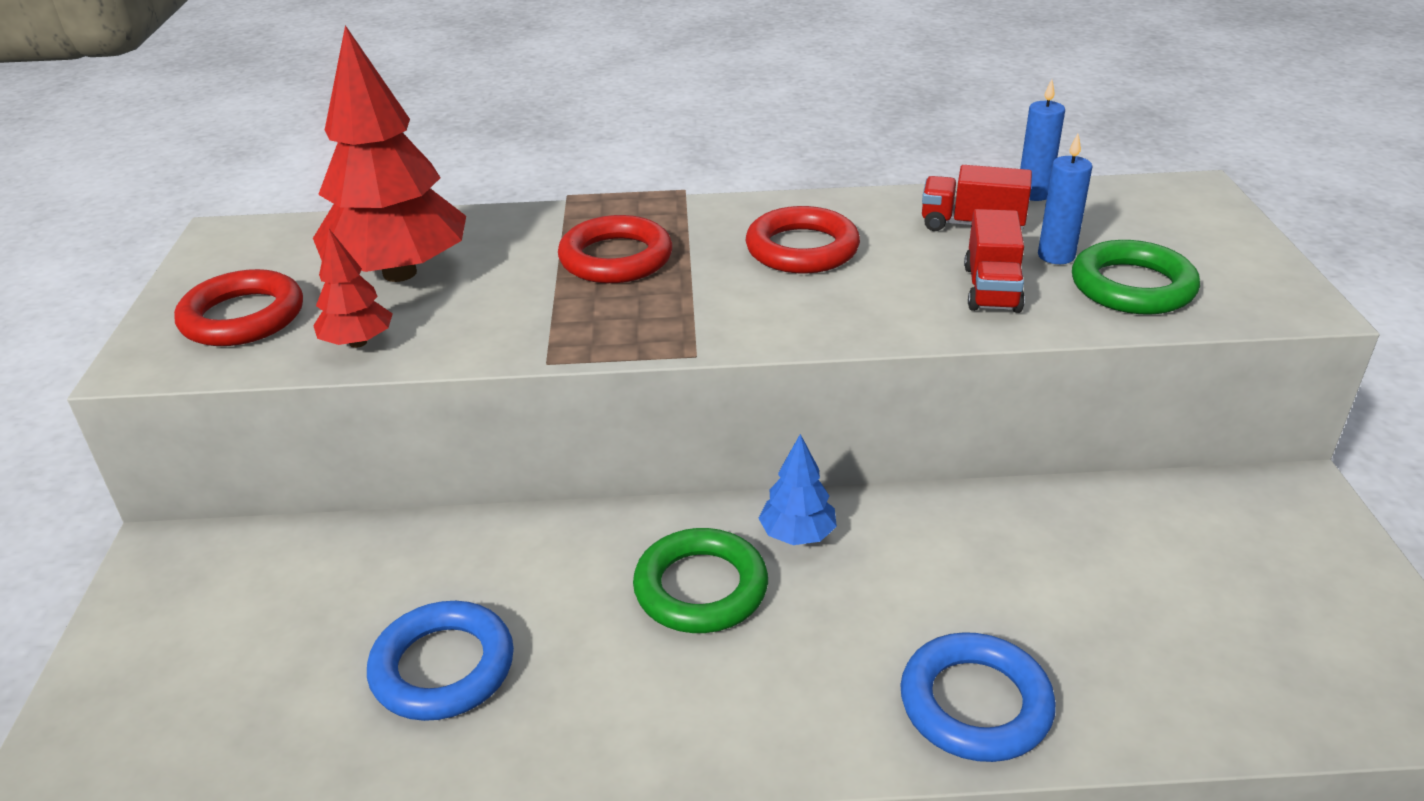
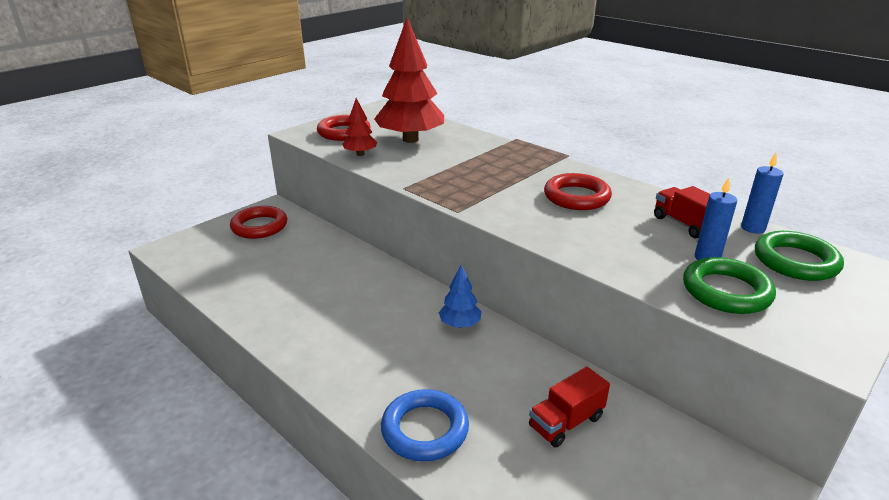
camera: 45 degrees right, 5 degrees down
(443, 667) = (285, 285): blue ring -> none
(616, 258) = (492, 167): red ring -> red ring (259, 226)
(701, 588) = (395, 317): green ring -> green ring (795, 261)
(992, 289) = (639, 253): red truck -> red truck (566, 422)

